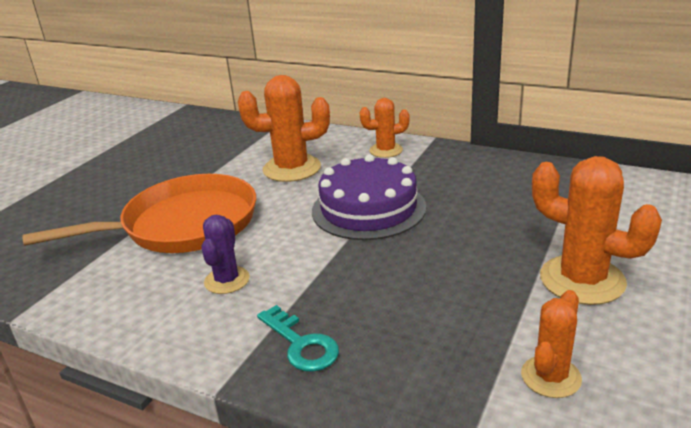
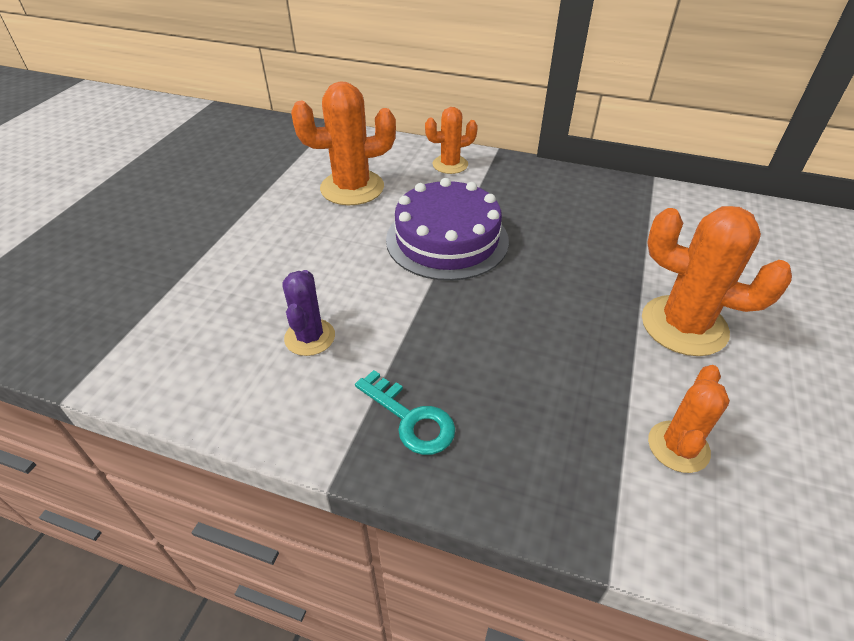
camera: 10 degrees left, 15 degrees up
(183, 224) = (244, 263): orange pan -> none

